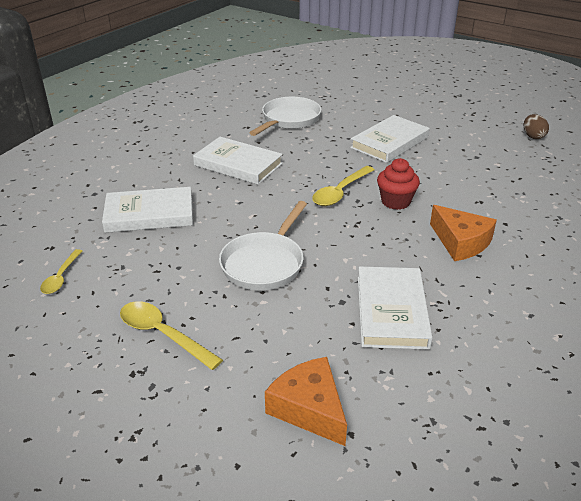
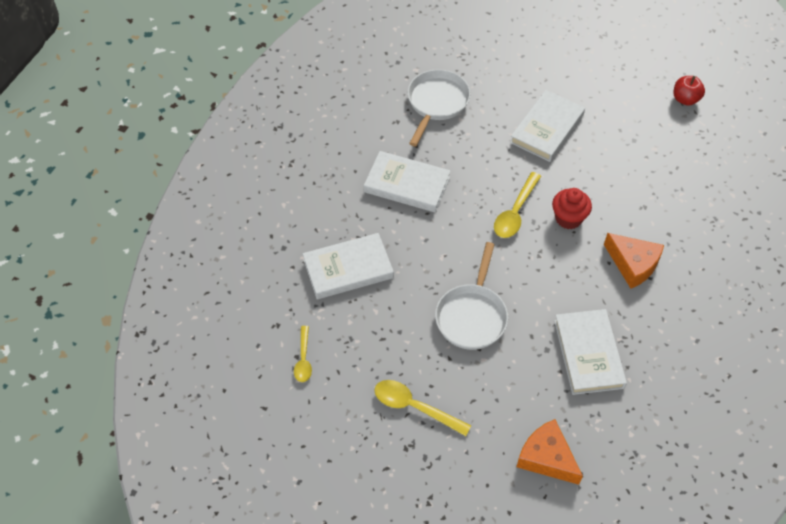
camera: 10 degrees left, 20 degrees up
(533, 136) = (685, 99): brown egg -> red apple

